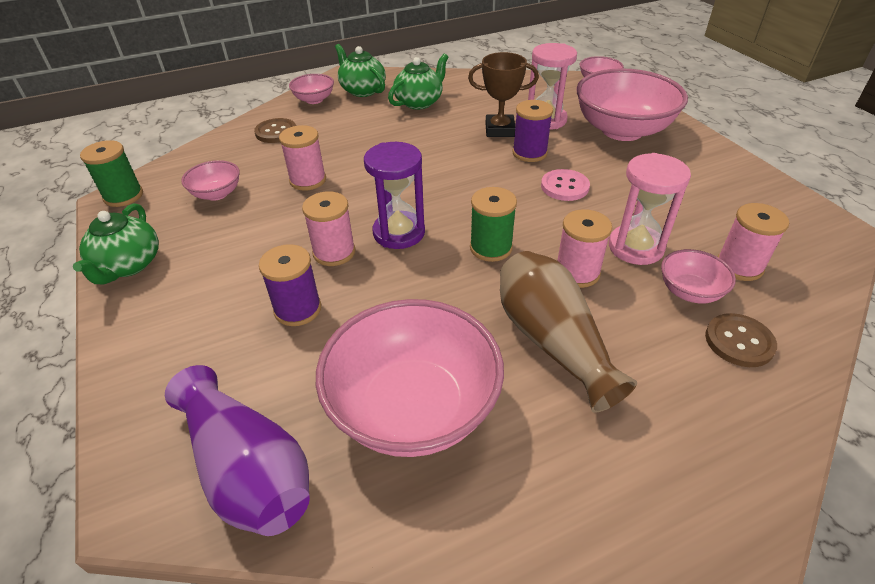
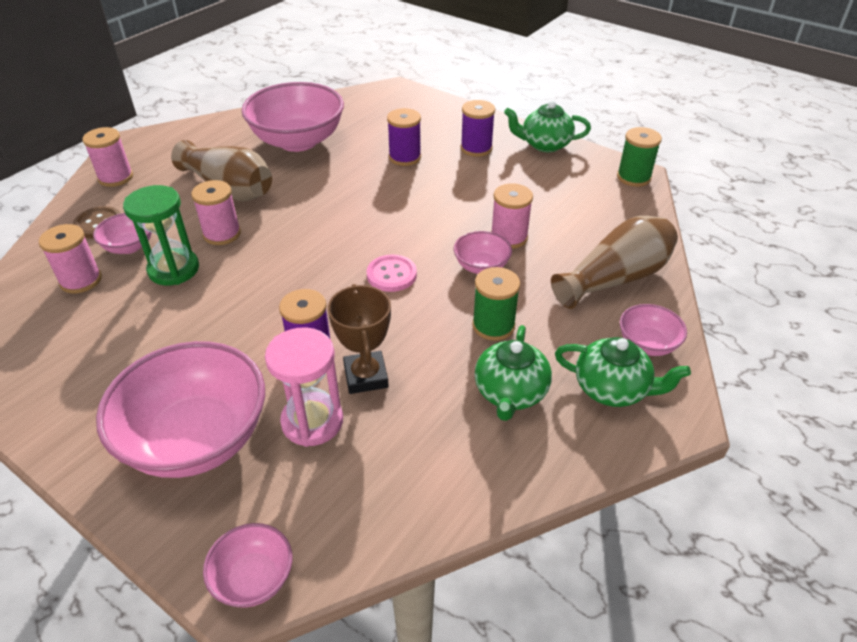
camera: 150 degrees right, 0 degrees up
(128, 265) = (544, 145): green teapot -> green teapot turned 60 degrees counterclockwise
(203, 290) = (476, 148): none -> purple spool
(217, 194) = (566, 202): pink bowl -> pink bowl (481, 266)
(248, 469) = (360, 105): purple vase -> none
(276, 132) = (615, 278): brown button -> brown vase
(334, 252) = (418, 192): pink spool -> pink spool (116, 177)
(399, 233) = (382, 220): purple hourglass -> none
(491, 248) = (299, 231): green spool -> green spool (493, 326)
(499, 130) = (366, 376): brown trophy -> brown trophy turned 75 degrees counterclockwise
(564, 186) = (254, 313): pink button -> pink button (391, 275)
(635, 247) = (174, 269): pink hourglass -> green hourglass

